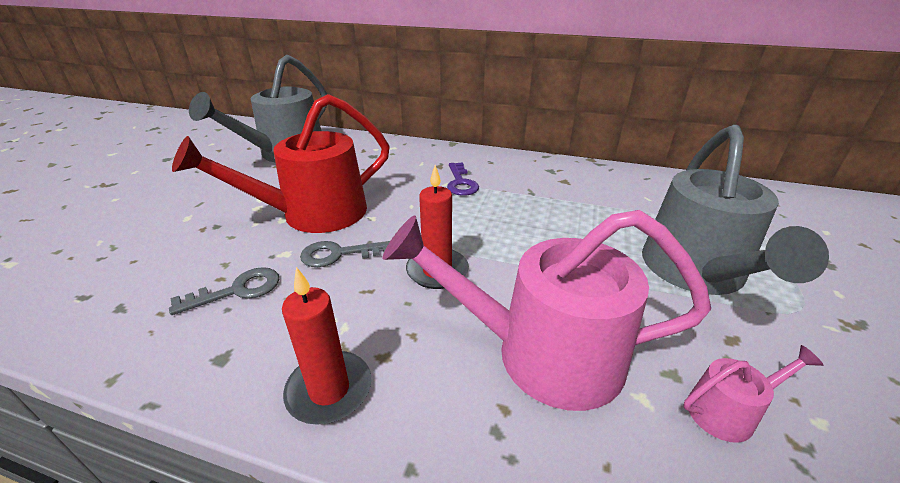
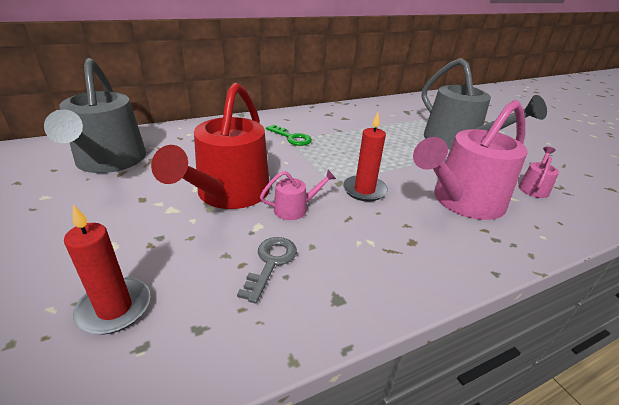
camera: 45 degrees left, 0 degrees up
(329, 390) = (417, 271): red candle -> red candle (114, 308)
(338, 254) = (295, 209): grey key -> pink watering can
(460, 183) = (291, 138): purple key -> green key

